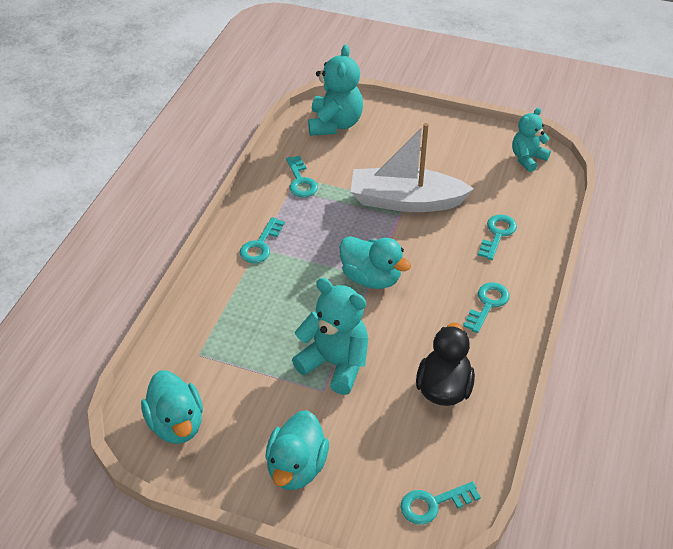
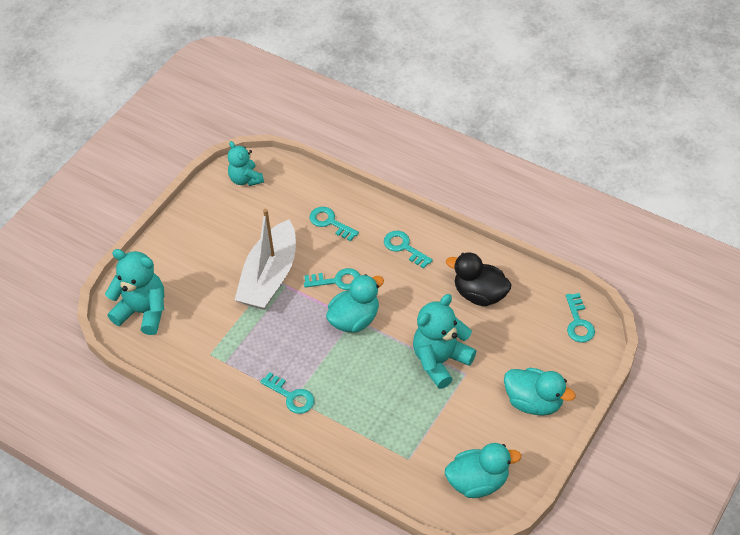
camera: 75 degrees left, 5 degrees up
(301, 181) = (216, 352): turquoise key -> turquoise key (337, 281)

